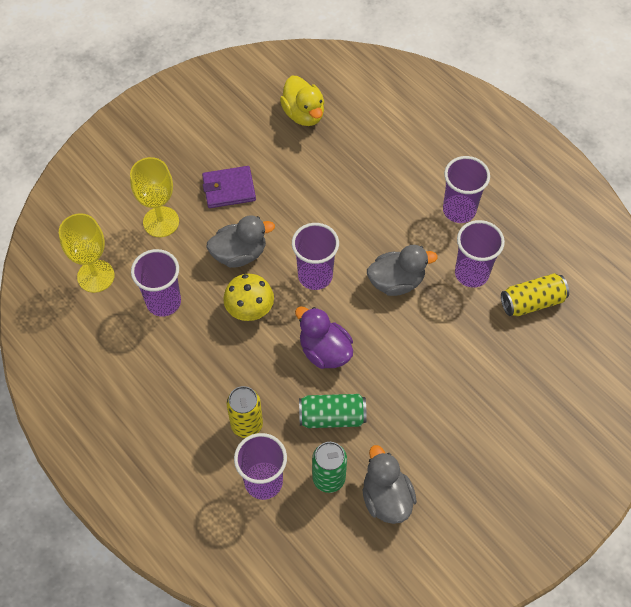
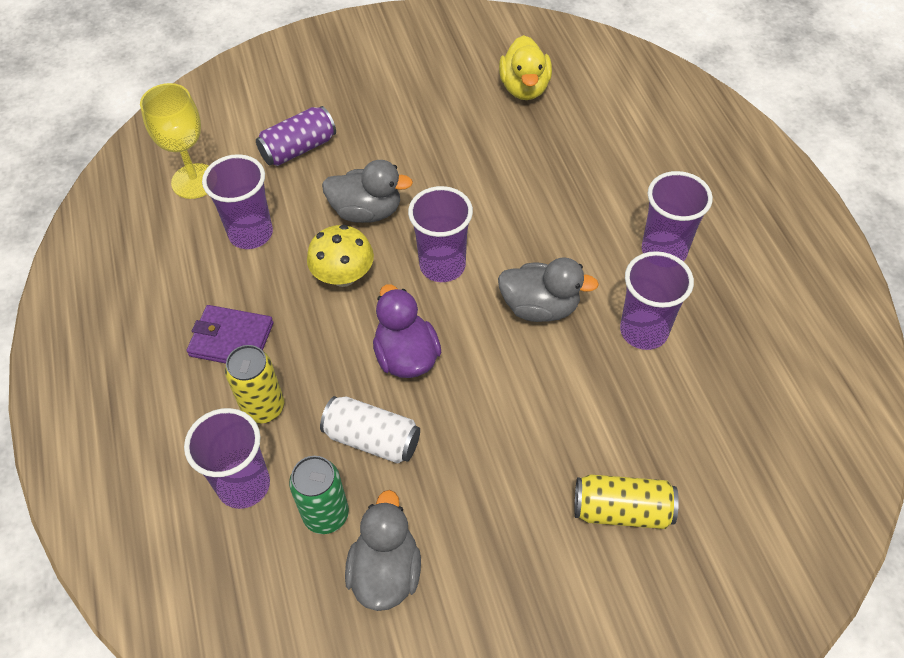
camera: 25 degrees right, 5 degrees down
(161, 222) = (298, 149): yellow goblet -> purple can
(229, 189) = (394, 139): purple wallet -> purple wallet (231, 339)
(332, 416) = (372, 439): green can -> white can
(532, 302) = (710, 395): yellow can -> yellow can (622, 510)

